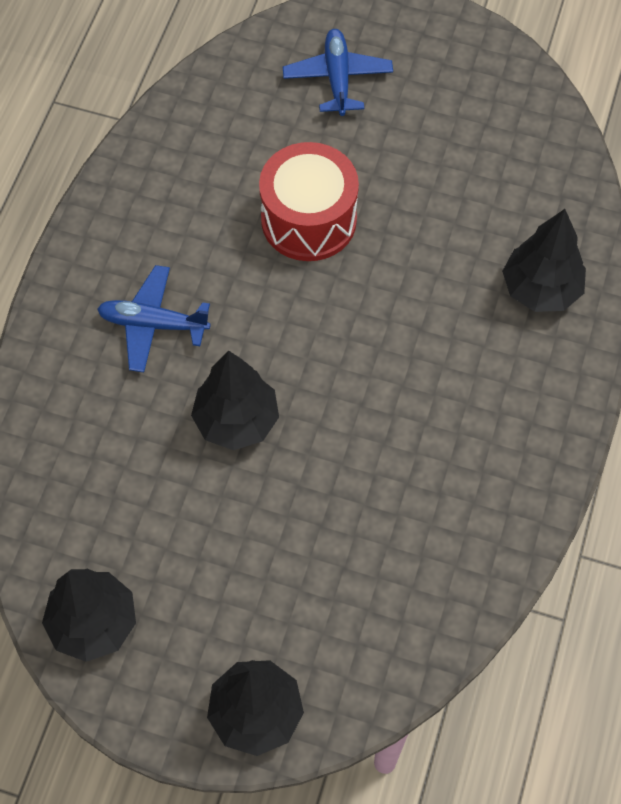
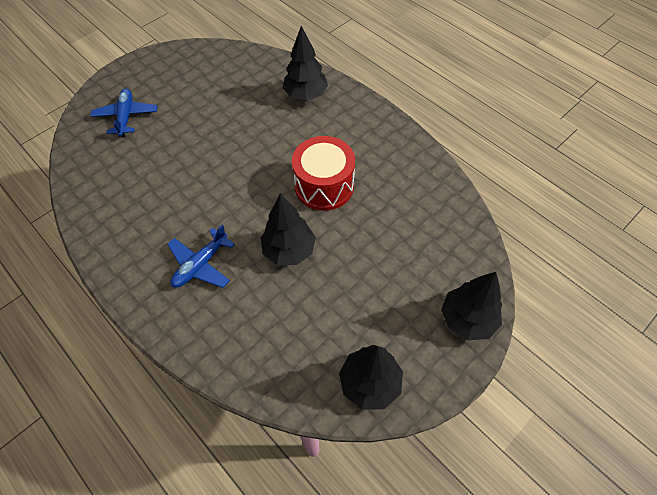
camera: 60 degrees left, 5 degrees down
(308, 220) = (196, 165): red drum -> red drum (324, 186)
(337, 78) = (126, 117): blue plane -> blue plane turned 60 degrees clockwise

